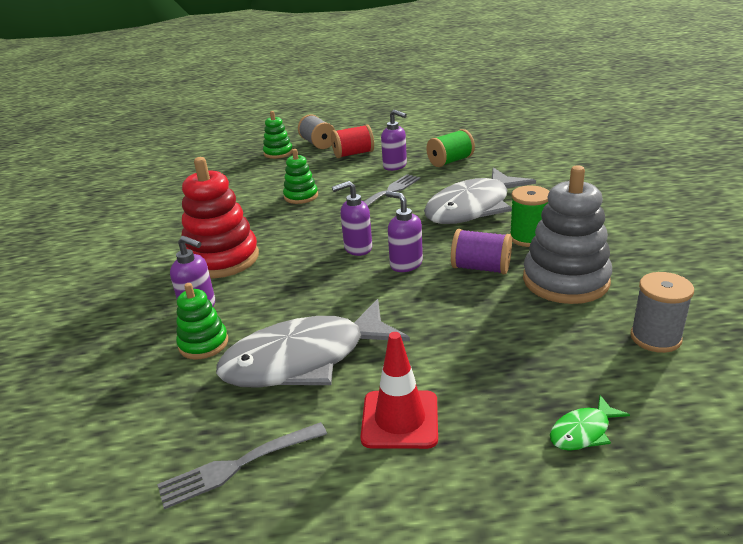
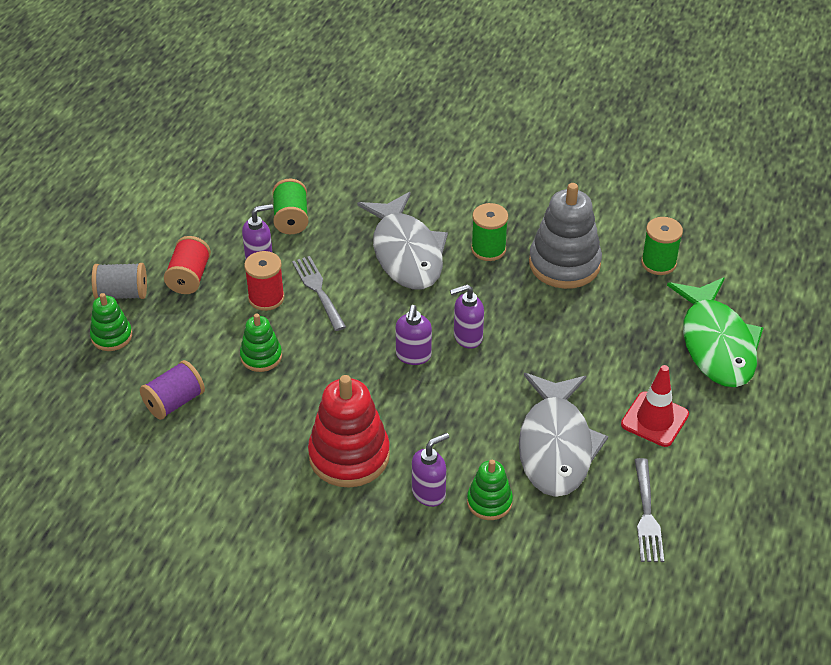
camera: 65 degrees left, 15 degrees up
(361, 179) = (266, 298): none -> red spool
(481, 268) = (510, 298): purple spool -> purple spool (174, 402)
(583, 431) = (716, 344): green fish -> green fish, size x2.47
(655, 338) = (658, 263): grey spool -> green spool

